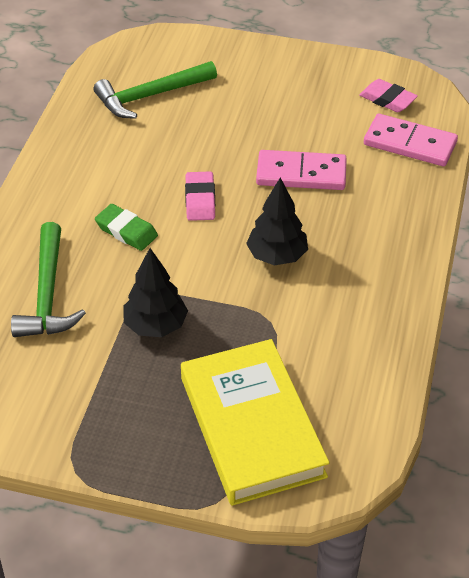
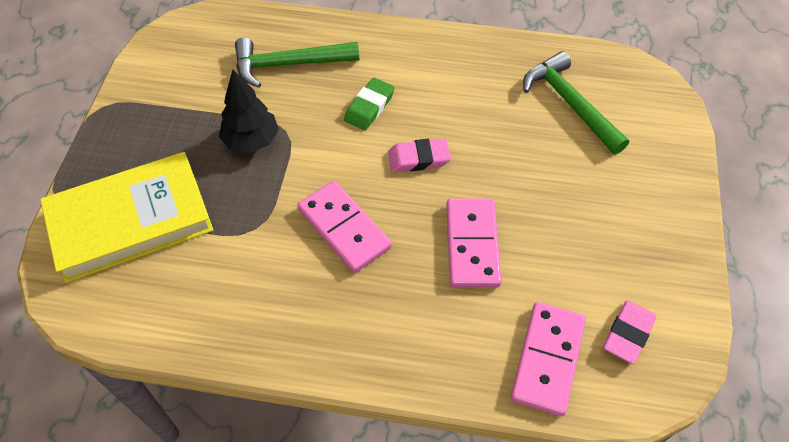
camera: 85 degrees right, 10 degrees up
(277, 256) = (344, 228): black tree -> pink domino

